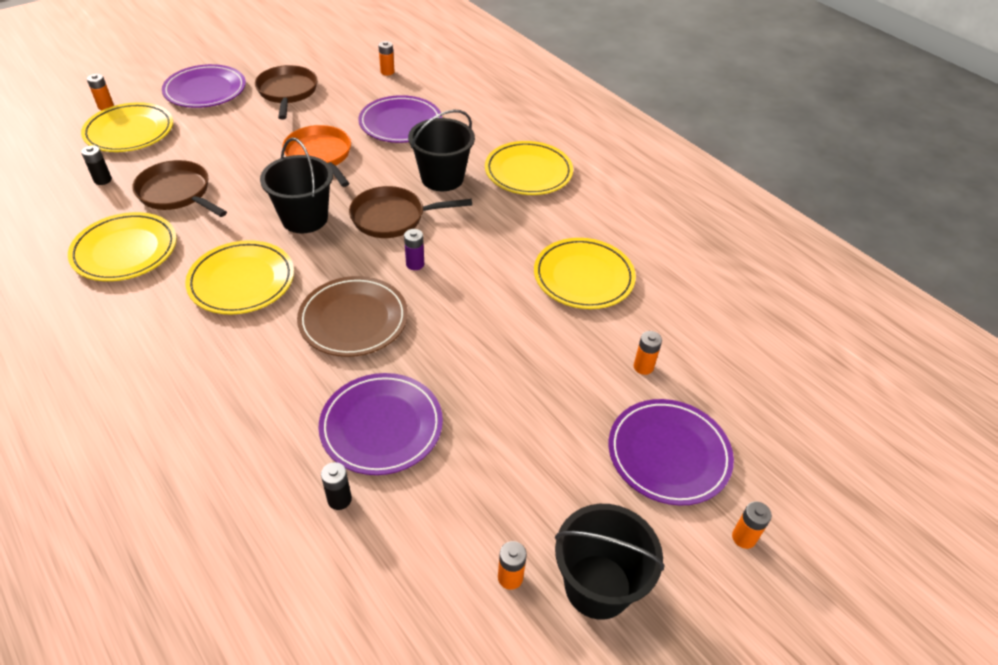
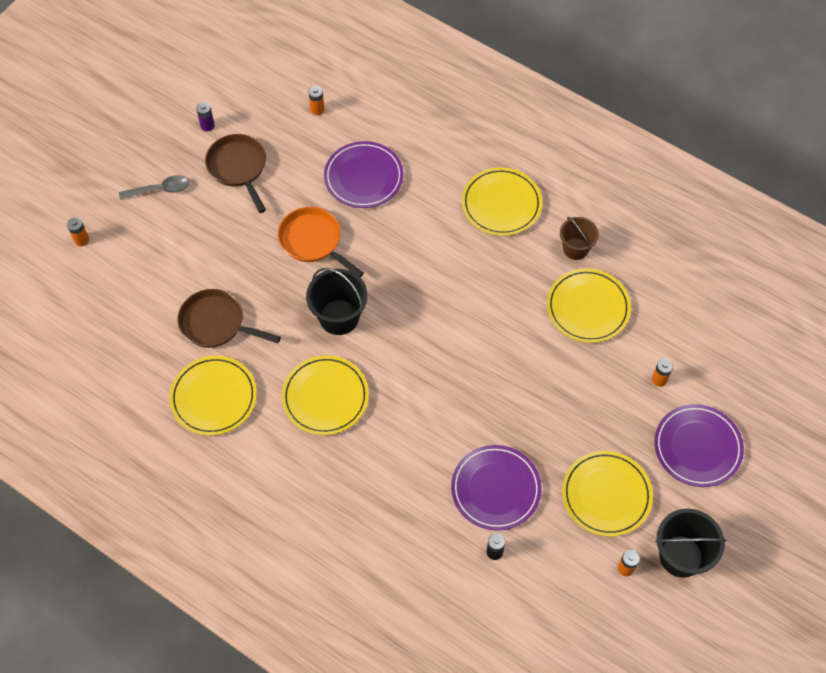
camera: 15 degrees left, 15 degrees up
(103, 180) = (142, 329): black battery -> none
(129, 132) = (126, 265): yellow plate -> yellow plate (606, 495)
(205, 90) = (160, 189): purple plate -> grey spoon
(353, 320) = (431, 406): brown plate -> none
(393, 217) = (411, 293): brown pan -> none
(415, 264) = (452, 337): purple battery -> purple battery (207, 125)
(442, 178) = (431, 234): black bucket -> none
(592, 224) = (575, 248): none -> brown bucket
(744, 537) = (761, 493): orange battery -> none

